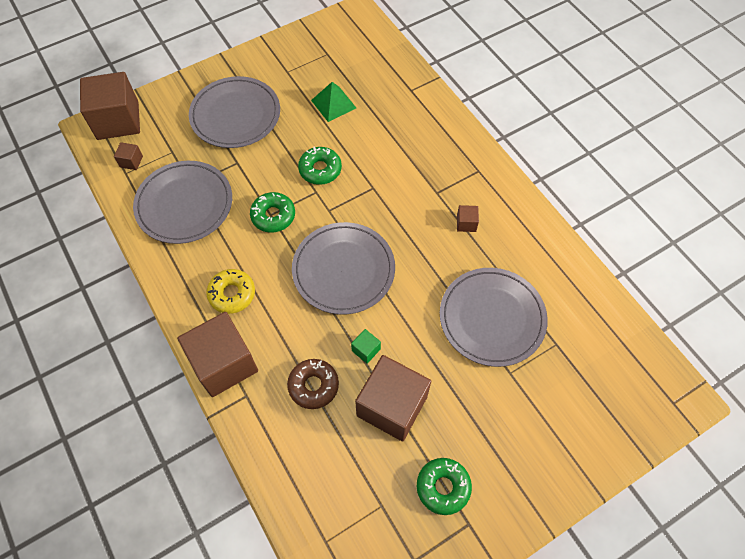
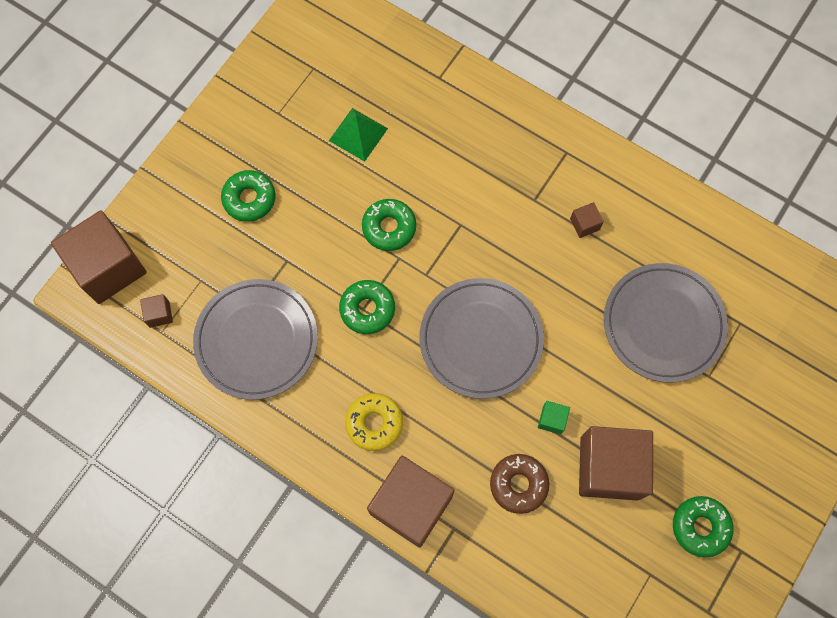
camera: 25 degrees left, 10 degrees up
(235, 115) = (249, 199): grey plate -> green donut

